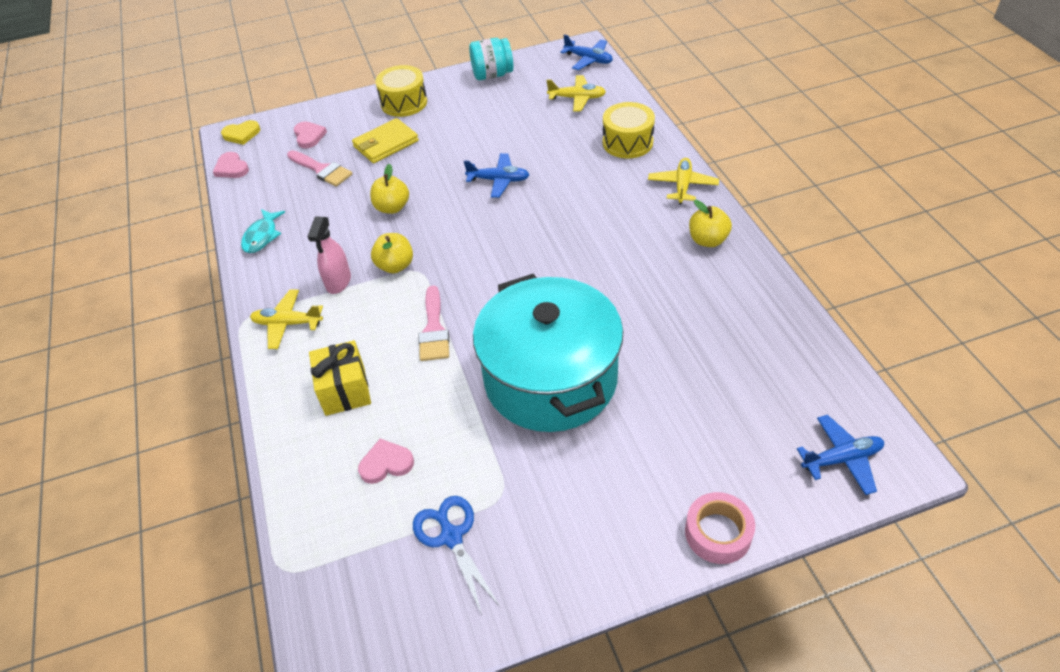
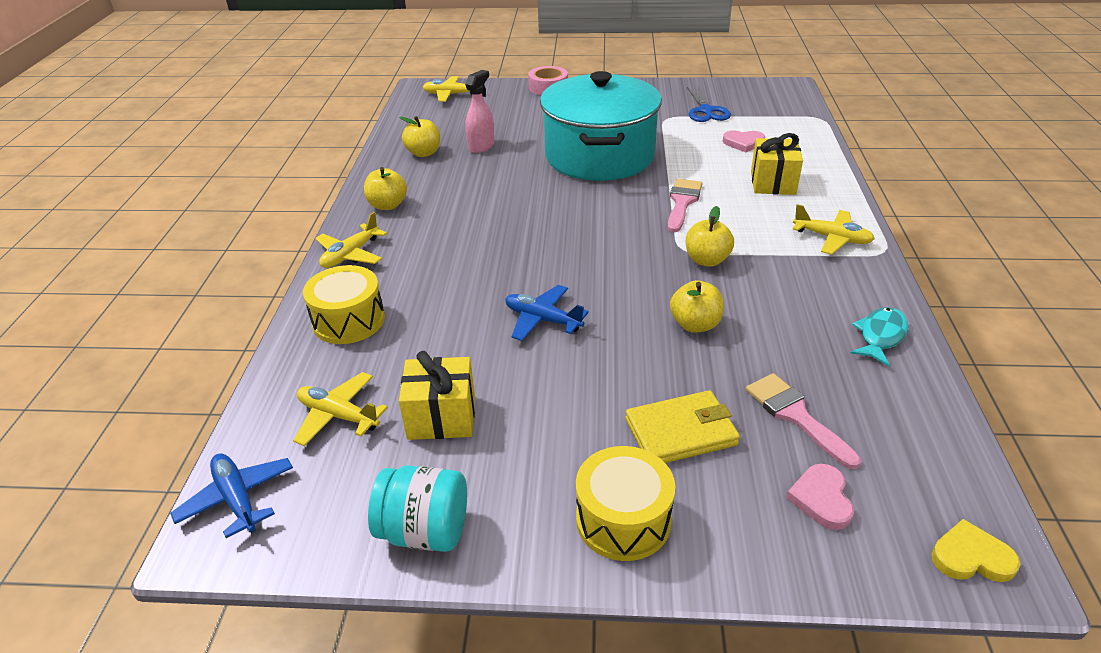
camera: 160 degrees left, 10 degrees down
(231, 168) = (966, 472): pink heart -> none
(338, 282) = (775, 261): pink spray bottle -> pink spray bottle (481, 146)
(521, 113) = (441, 417): none -> yellow gift
(749, 321) = (424, 153): none -> yellow apple
(841, 459) = (450, 94): blue plane -> yellow plane

